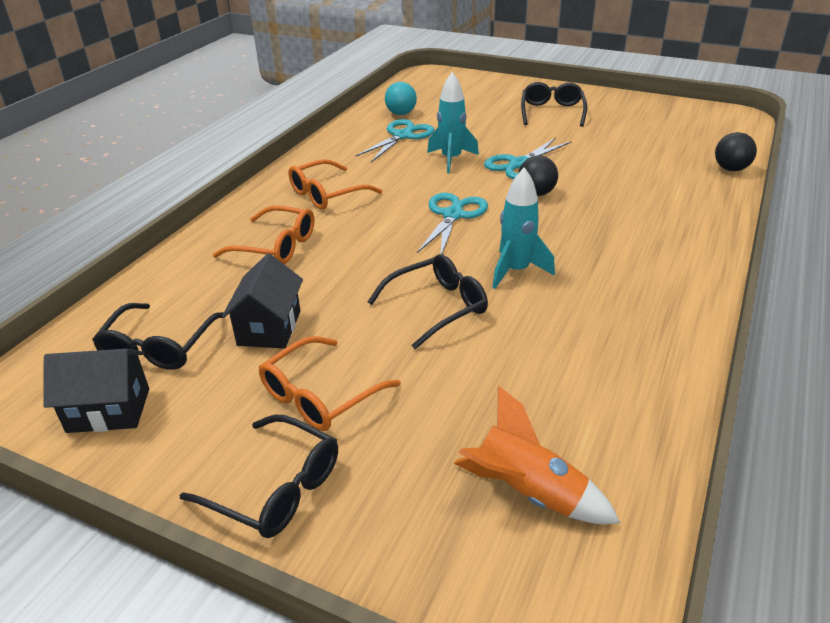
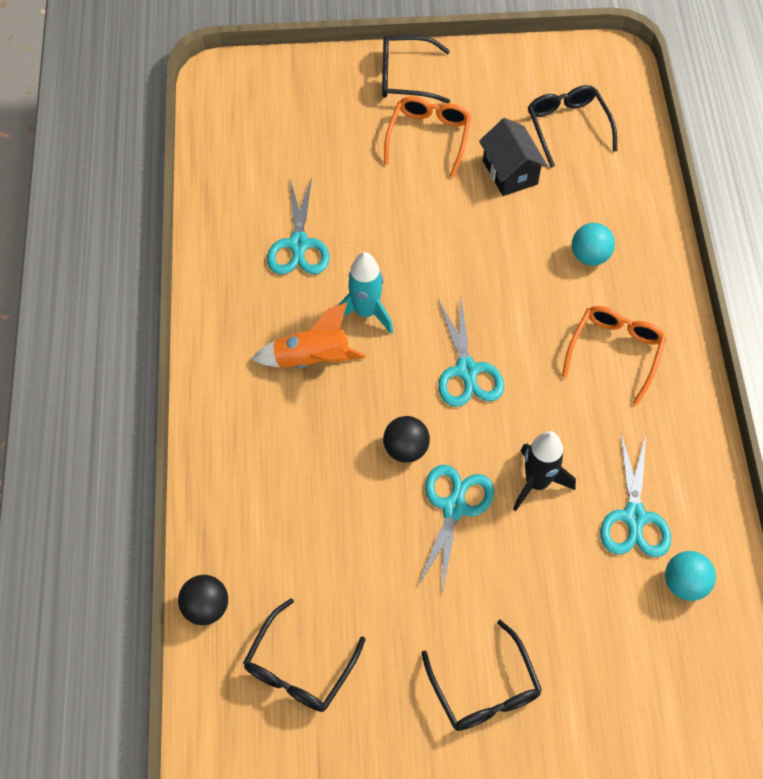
camera: 150 degrees right, 25 degrees up
(109, 410) = (545, 76): black house -> none
(275, 246) = (589, 256): orange glasses -> turquoise ball
(436, 307) = (405, 243): black glasses -> black glasses (300, 667)
(451, 160) = (537, 482): turquoise rocket -> black rocket
(527, 492) = (271, 129): orange rocket -> orange rocket (312, 359)
(556, 343) = (299, 244): none -> turquoise scissors

